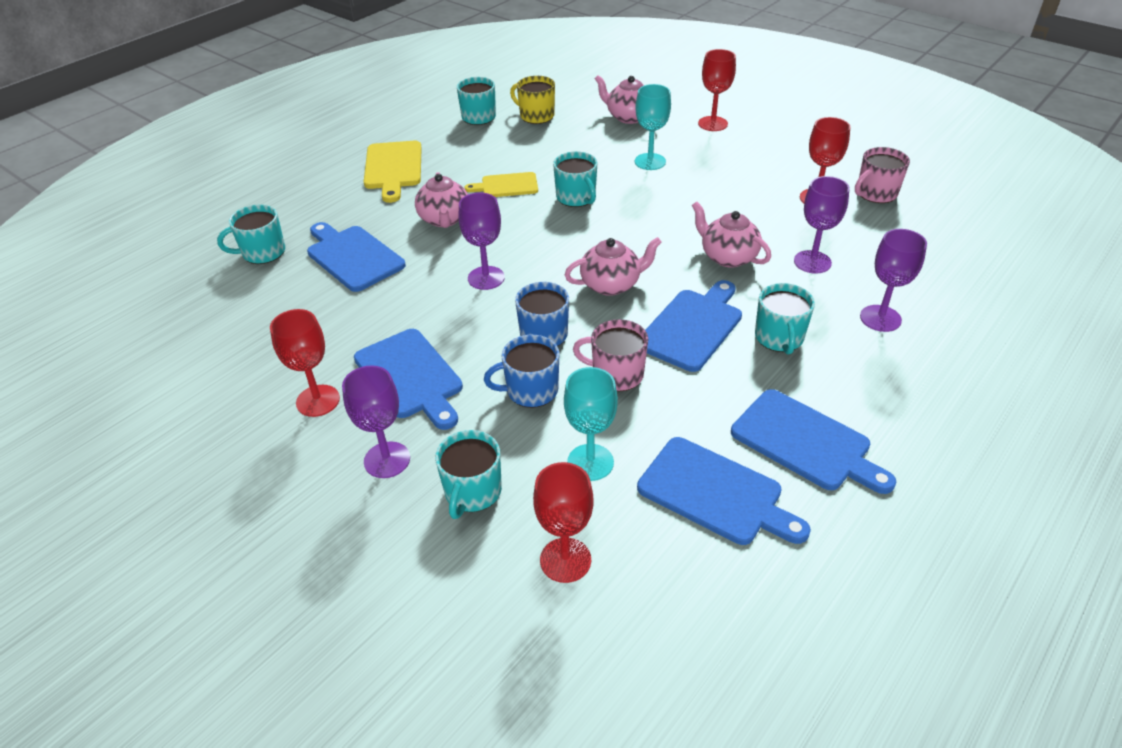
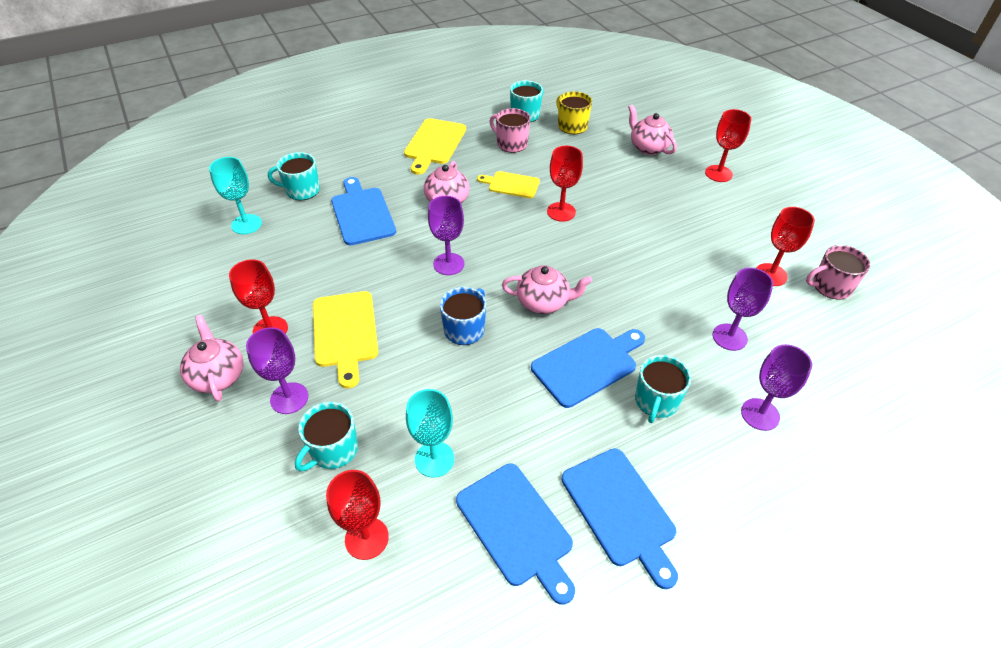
camera: 20 degrees right, 5 degrees up
(410, 377) = (345, 332): blue cutting board -> yellow cutting board
(531, 390) = (426, 377): blue mug -> none
(576, 197) = (561, 212): turquoise mug -> red goblet
(616, 374) = (500, 387): pink mug -> pink mug (511, 144)
(650, 162) = (642, 195): turquoise goblet -> turquoise goblet (246, 224)
(727, 257) = (656, 307): pink teapot -> pink teapot (218, 376)

